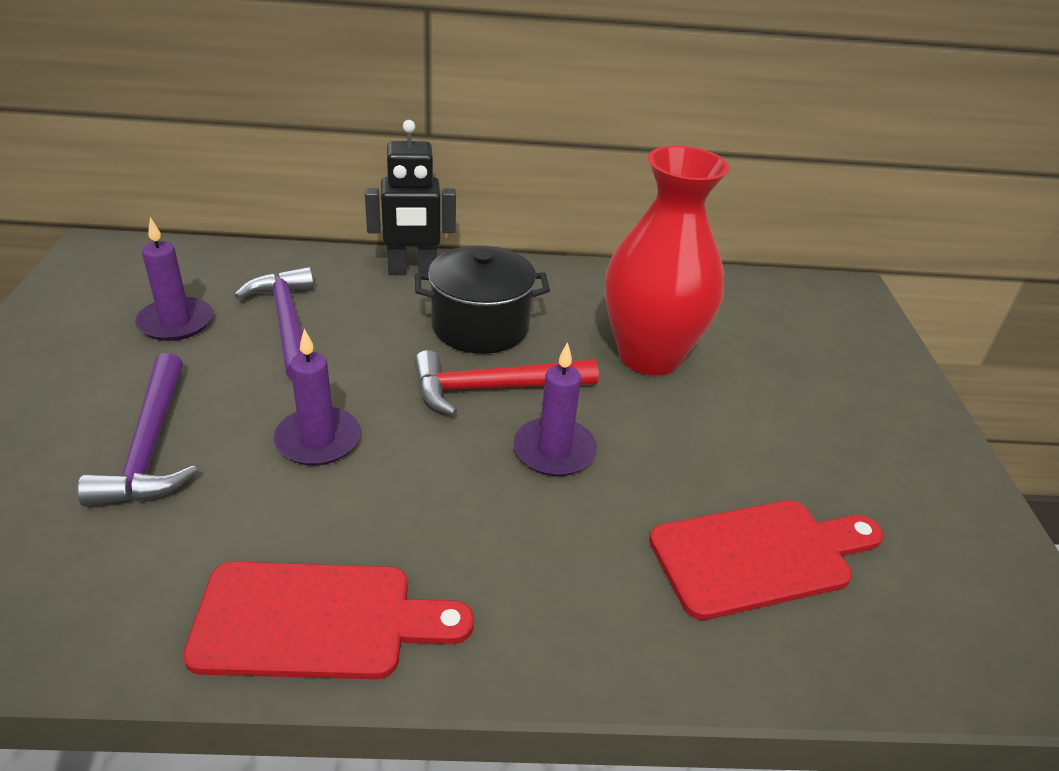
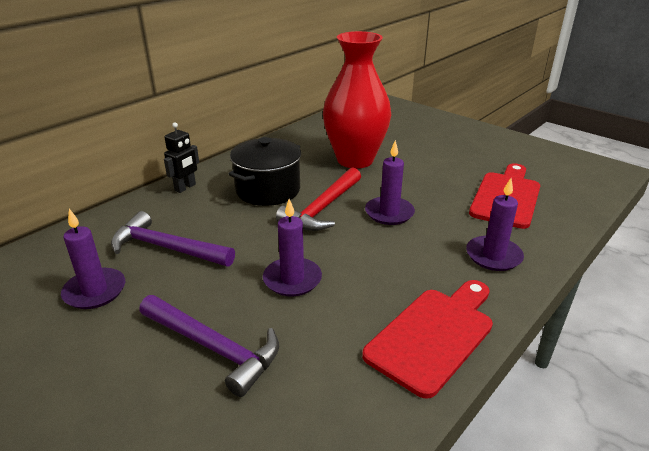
camera: 45 degrees left, 5 degrees down
(412, 270) = (185, 187): black robot -> black robot, size x0.63
(568, 608) = (493, 256): none -> purple candle

